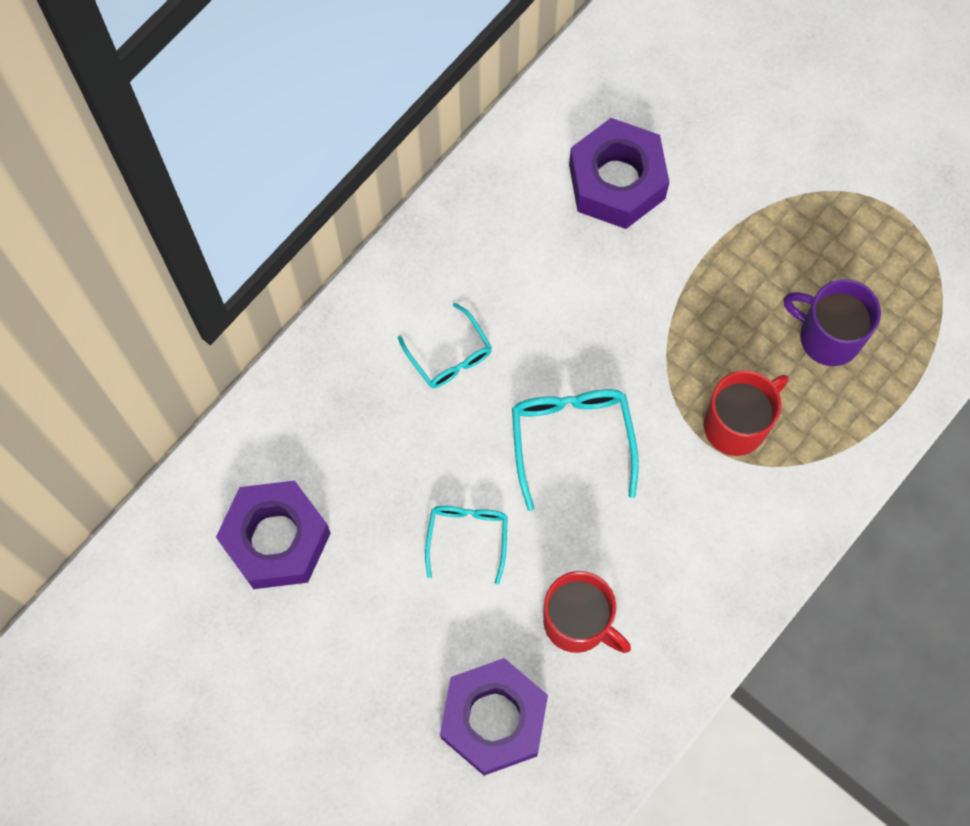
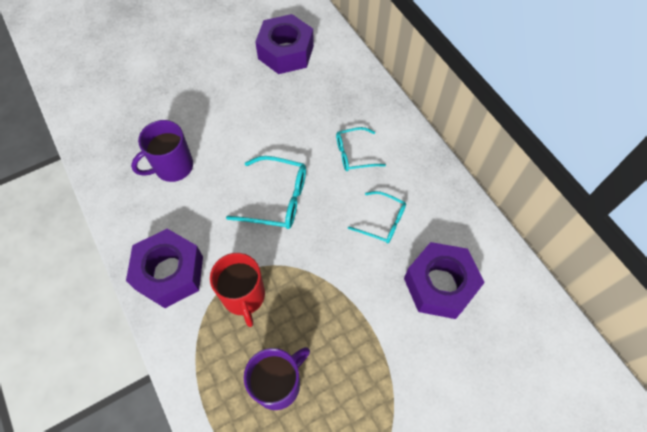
camera: 110 degrees right, 10 degrees down
(467, 537) = (246, 131): turquoise glasses -> turquoise glasses (382, 221)
(494, 719) = (146, 113): purple nut -> purple nut (170, 273)
(577, 622) = (173, 167): red mug -> purple mug

